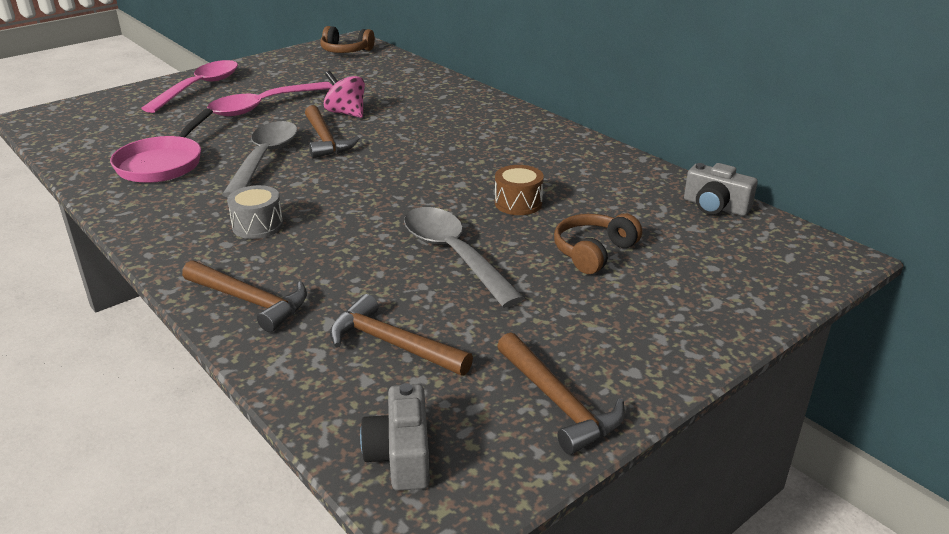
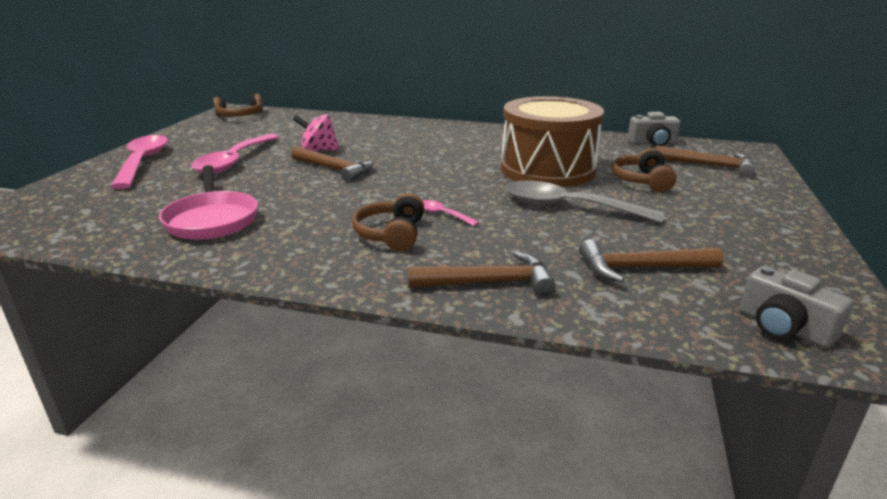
camera: 35 degrees left, 5 degrees down
(258, 226) = (391, 234): grey drum -> brown headphones
(265, 159) = (307, 192): grey spoon -> none
(330, 221) = (442, 214): none -> pink spoon
(518, 203) = (547, 169): brown drum -> brown drum, size x2.45
(559, 403) = (791, 260): brown hammer -> brown hammer (709, 166)

